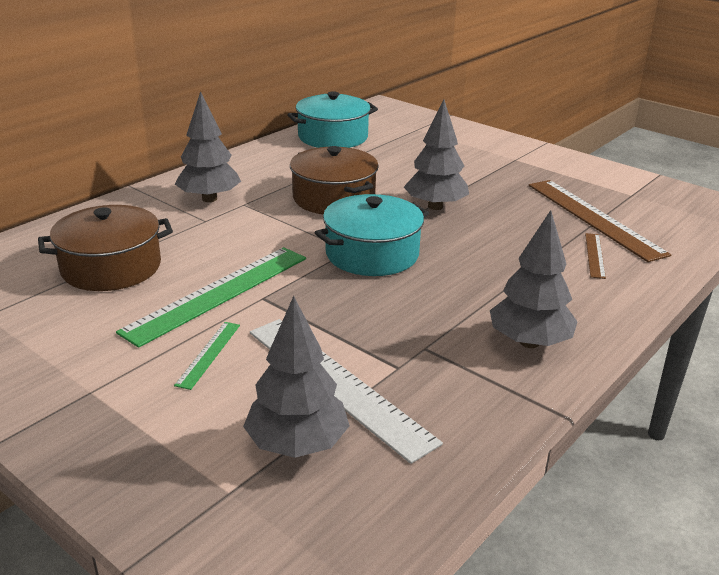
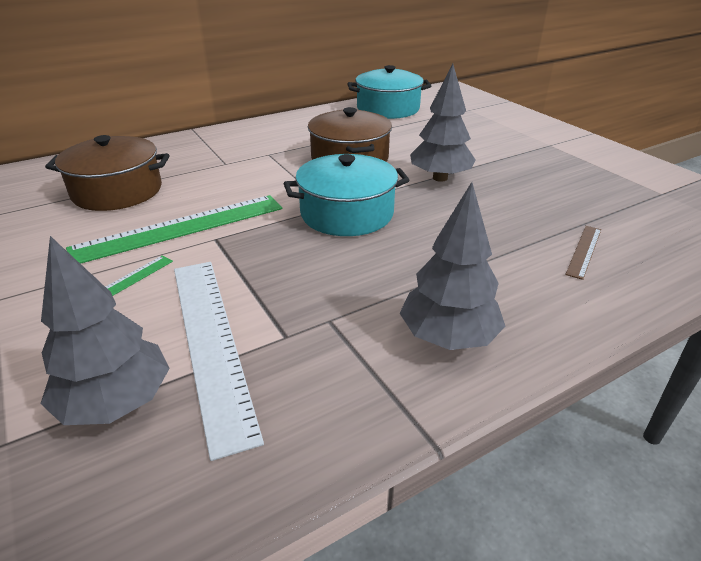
camera: 20 degrees right, 5 degrees up
(209, 199) = (244, 146): grey tree -> none
(594, 218) = (604, 211): brown ruler -> none

